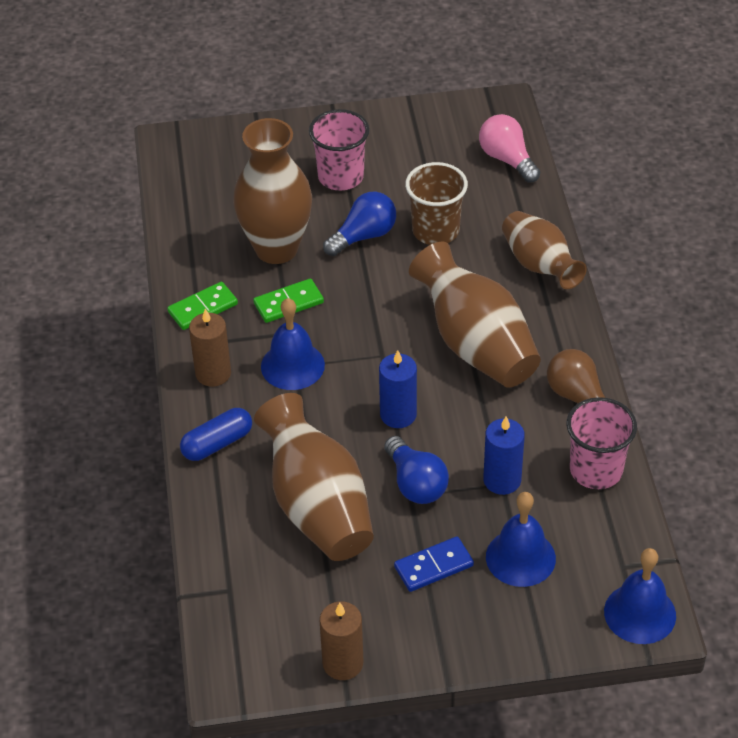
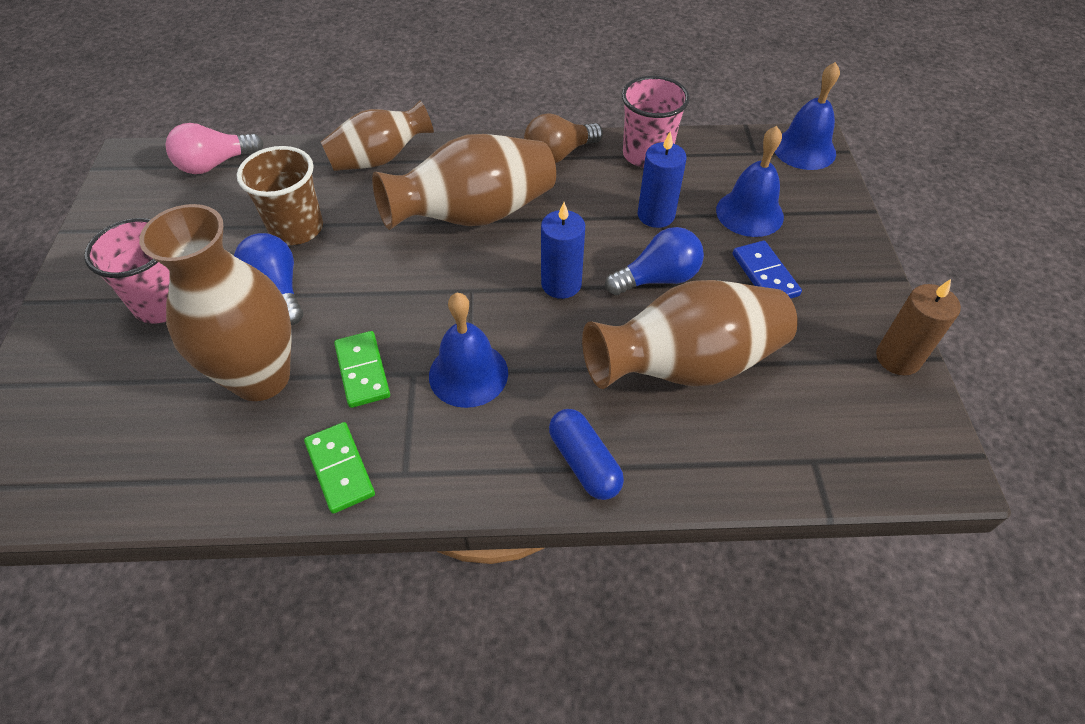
camera: 85 degrees left, 5 degrees up
(213, 373) = (463, 461): brown candle -> none

